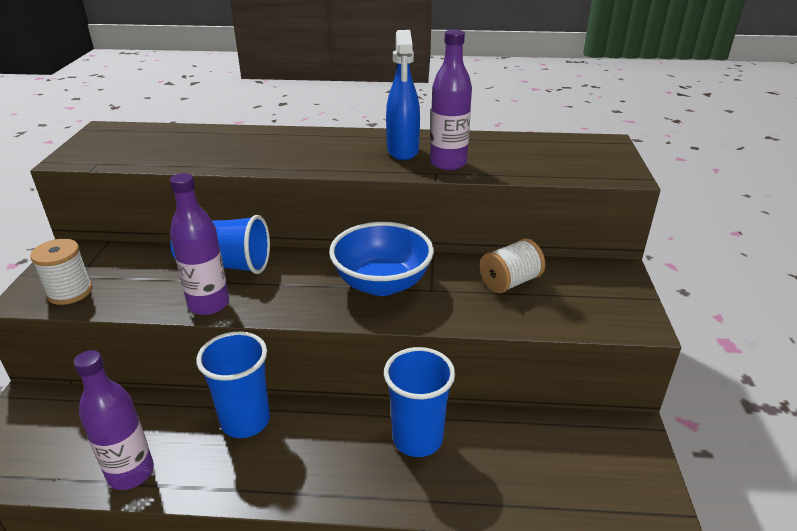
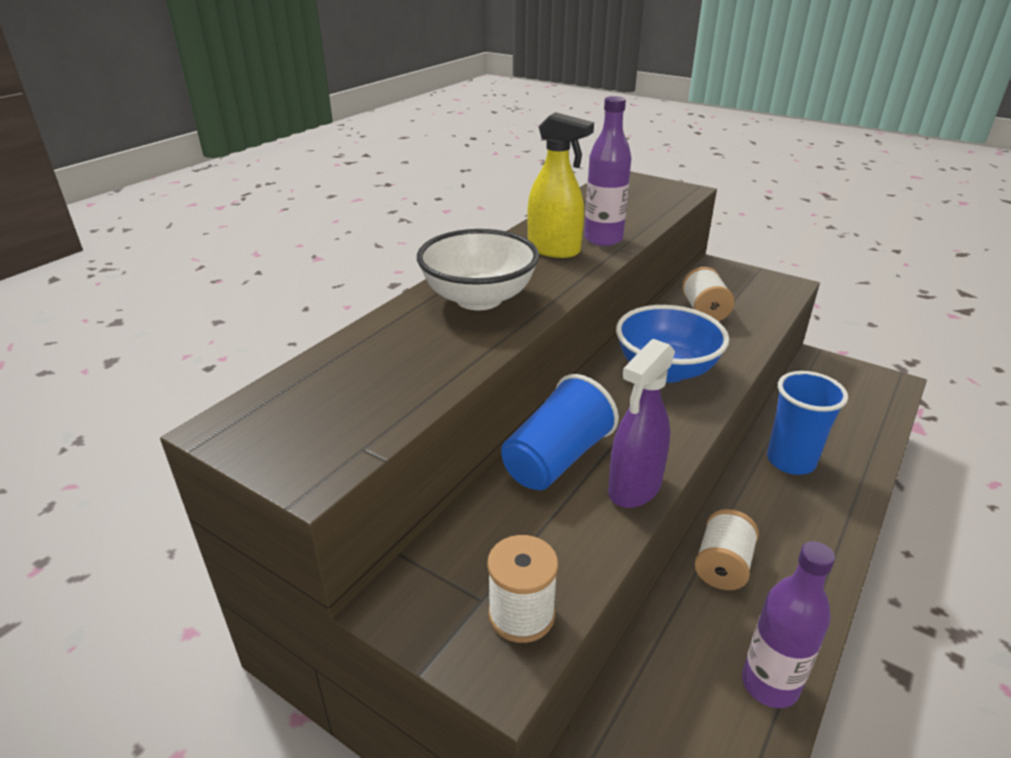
camera: 60 degrees left, 0 degrees up
(209, 304) = (634, 488): purple bottle -> purple spray bottle
(245, 421) = (722, 566): blue cup -> white spool
(294, 147) = (479, 299): none -> white bowl
(403, 151) = (554, 250): blue spray bottle -> yellow spray bottle

